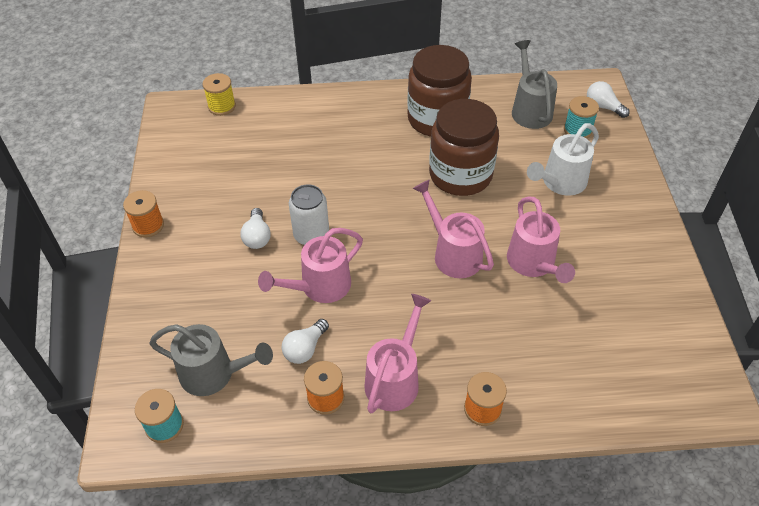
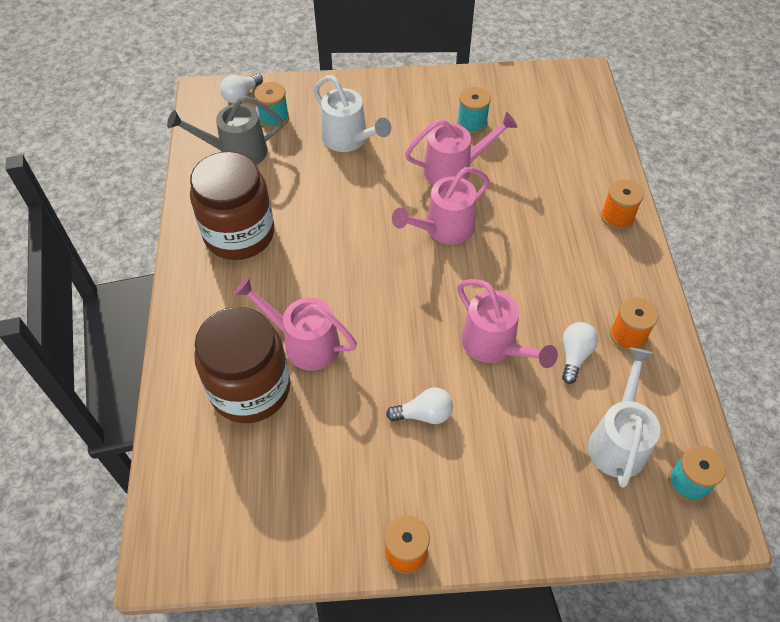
camera: 90 degrees left, 5 degrees up
(215, 374) = (618, 440): grey watering can -> white watering can
(222, 106) = (174, 484): yellow spool -> none
(305, 348) = (574, 355): white light bulb -> white light bulb turned 105 degrees counterclockwise
(311, 235) = (421, 357): white can -> none
(395, 378) = (596, 279): pink watering can -> pink watering can (303, 343)
(460, 175) = (333, 217): brown jar -> brown jar (250, 389)
(605, 281) = (472, 123): none -> turquoise spool

